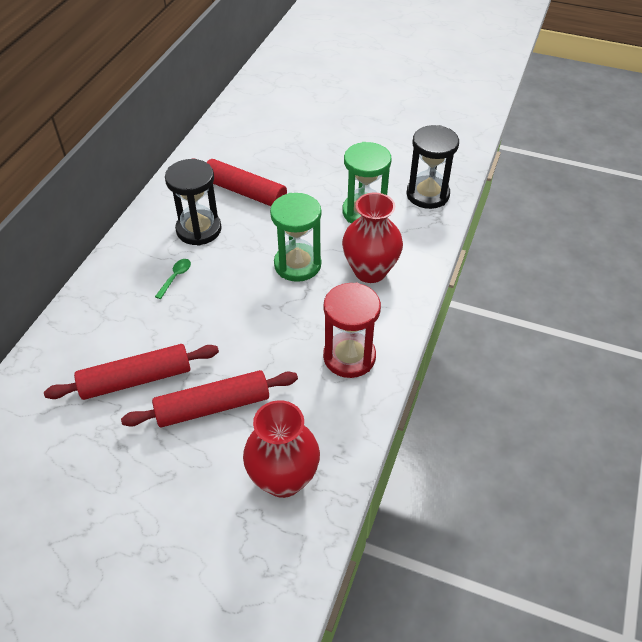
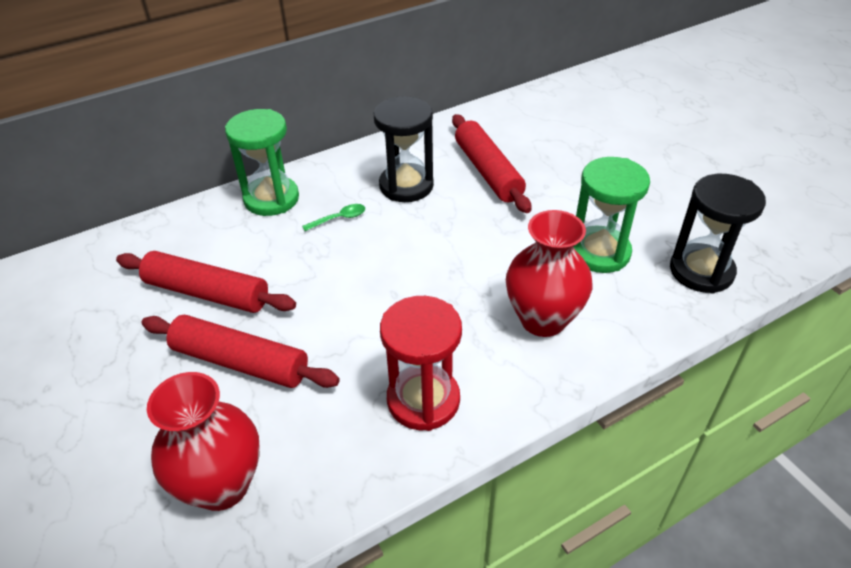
camera: 40 degrees right, 5 degrees down
(297, 265) = (468, 269): green hourglass -> green hourglass (271, 199)

